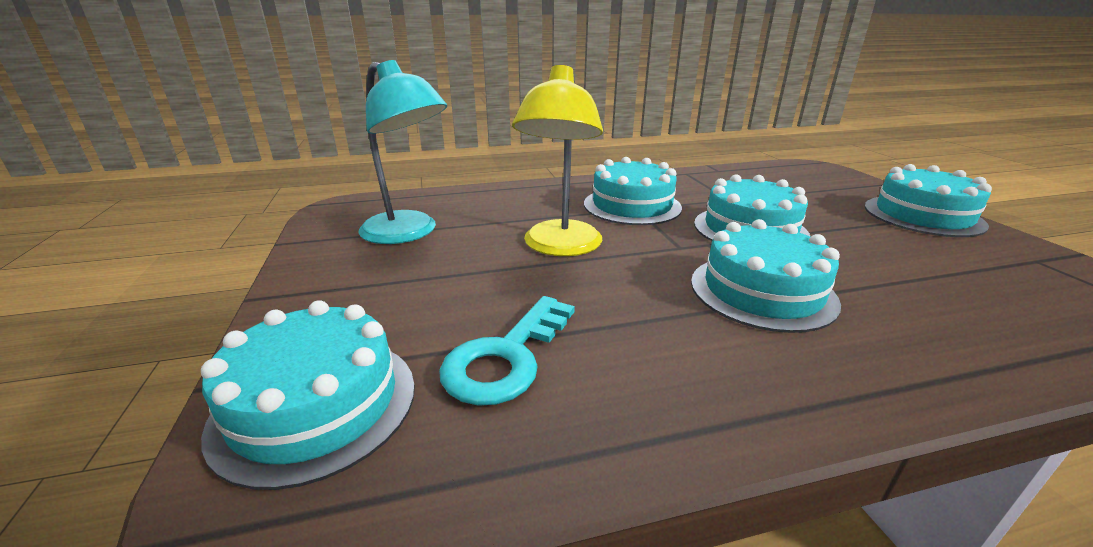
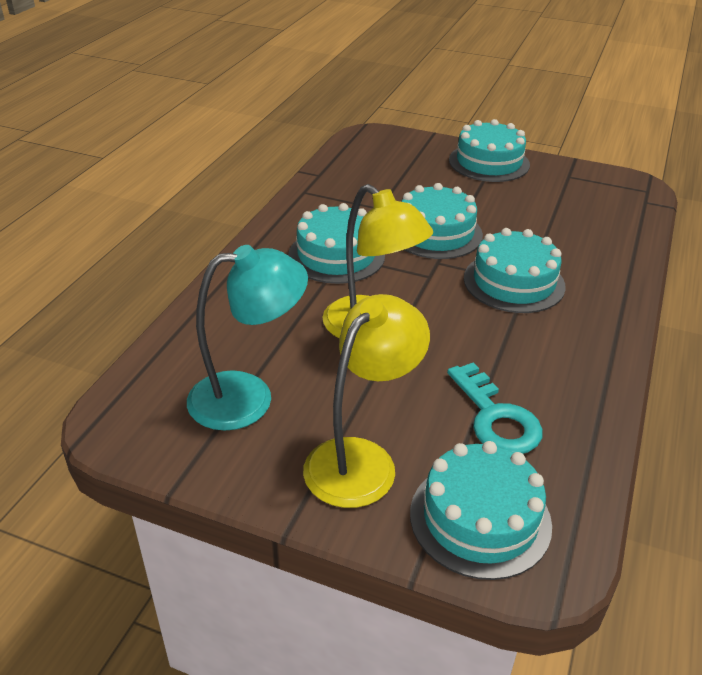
camera: 55 degrees left, 10 degrees up
(368, 301) = (361, 459): none -> yellow lamp

